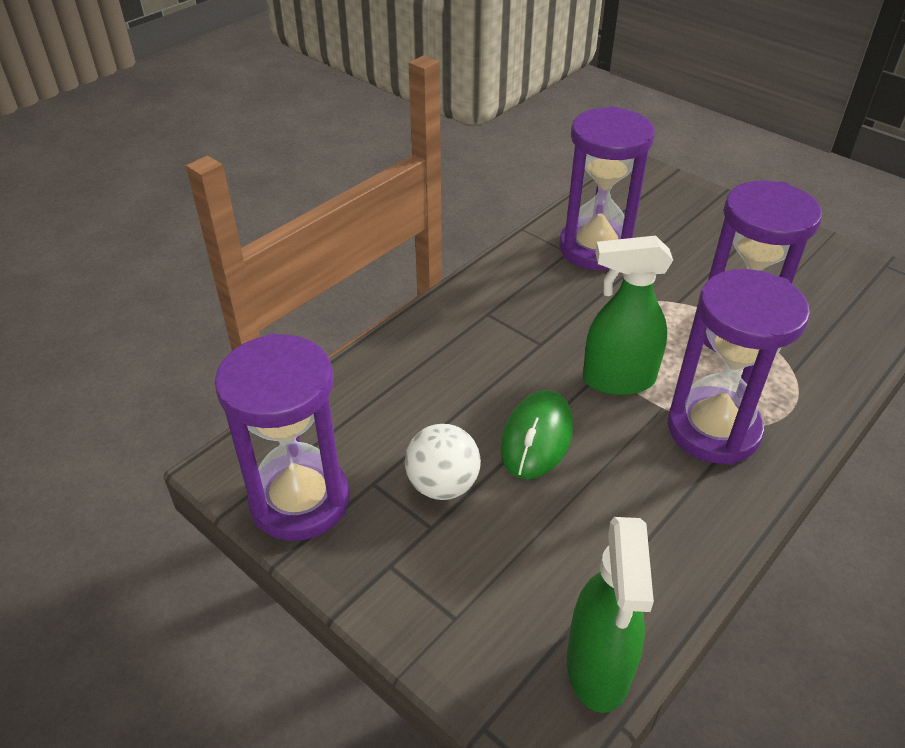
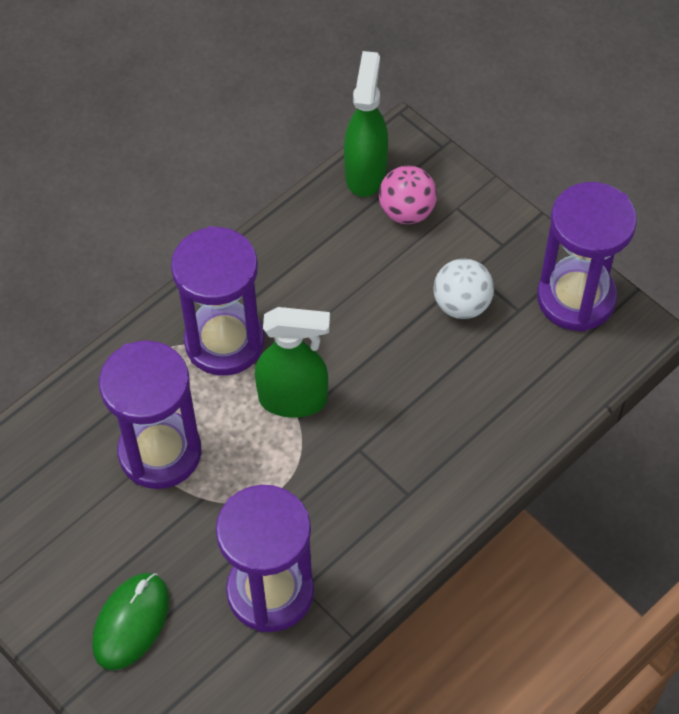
camera: 175 degrees left, 15 degrees up
(526, 606) = (407, 211): none -> pink ball
(537, 438) = (379, 342): green mouse -> green mouse (131, 622)

